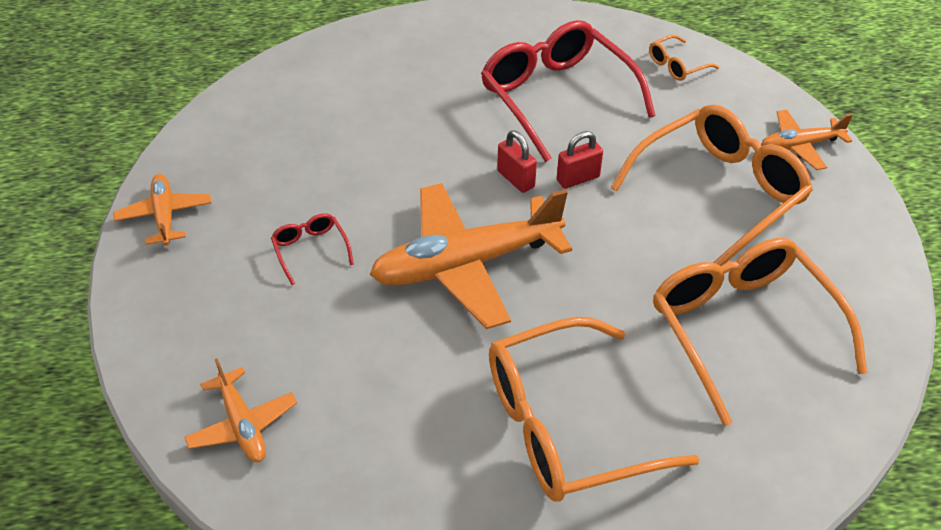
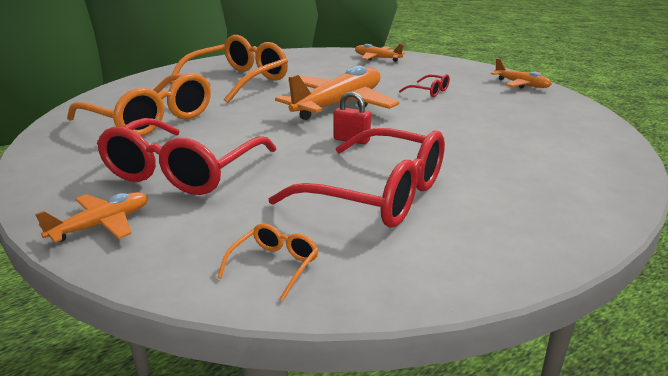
camera: 150 degrees right, 20 degrees down
(578, 179) = (306, 151): red padlock -> none
(719, 192) = (183, 171): orange glasses -> red glasses

